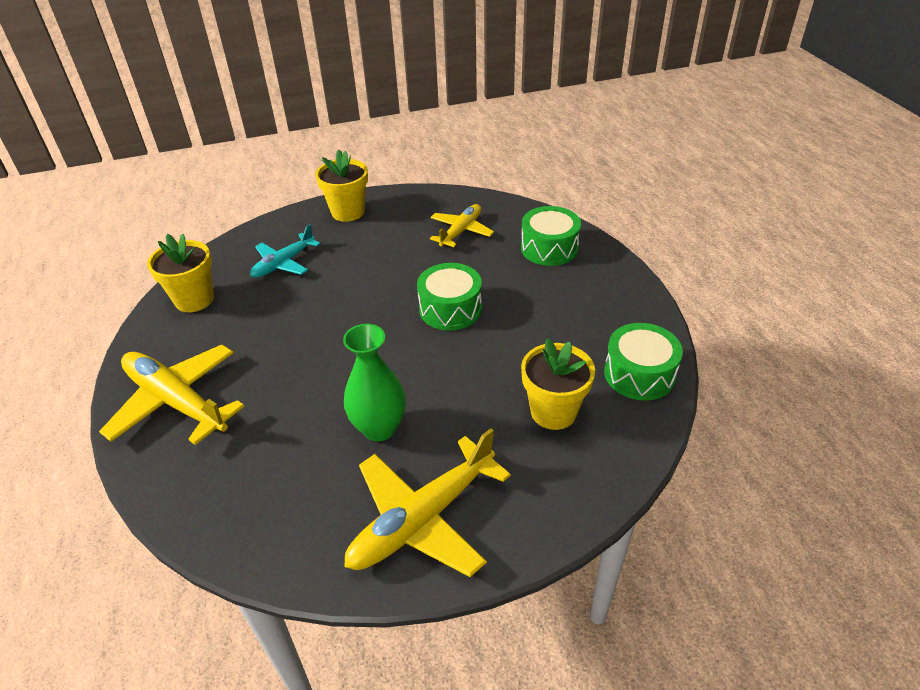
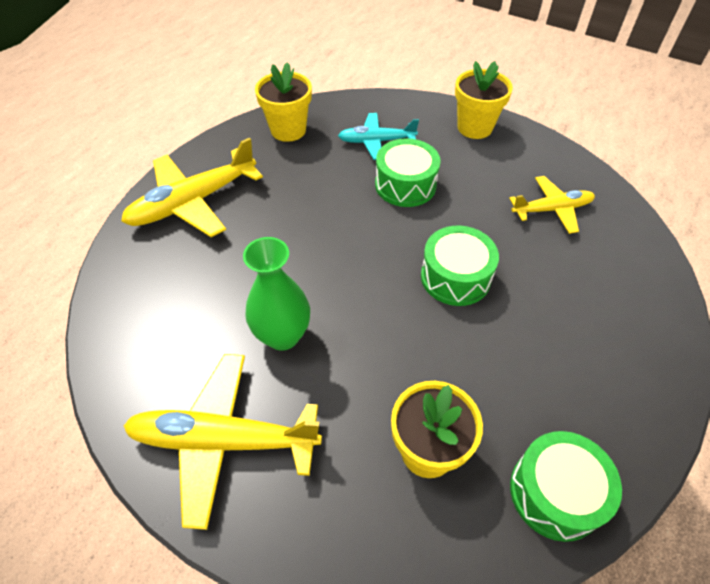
camera: 45 degrees right, 10 degrees up
(177, 402) = (194, 202): yellow plane -> yellow plane turned 120 degrees counterclockwise
(549, 248) = (620, 287): green drum -> green drum (405, 185)

